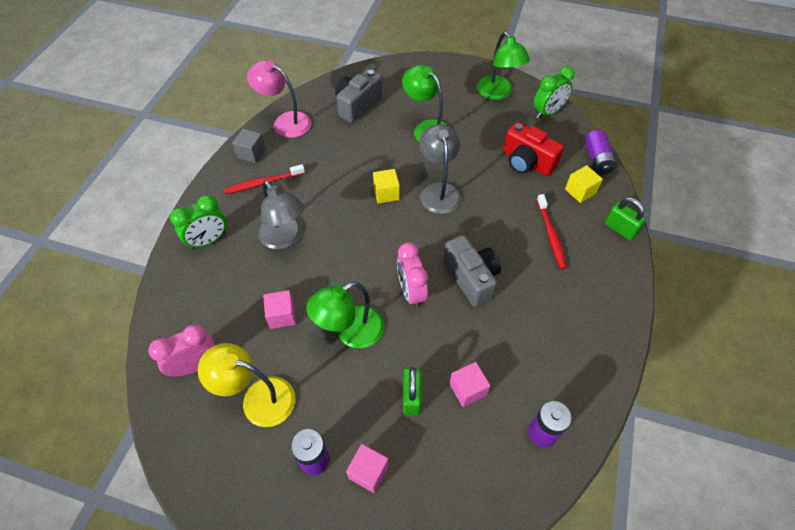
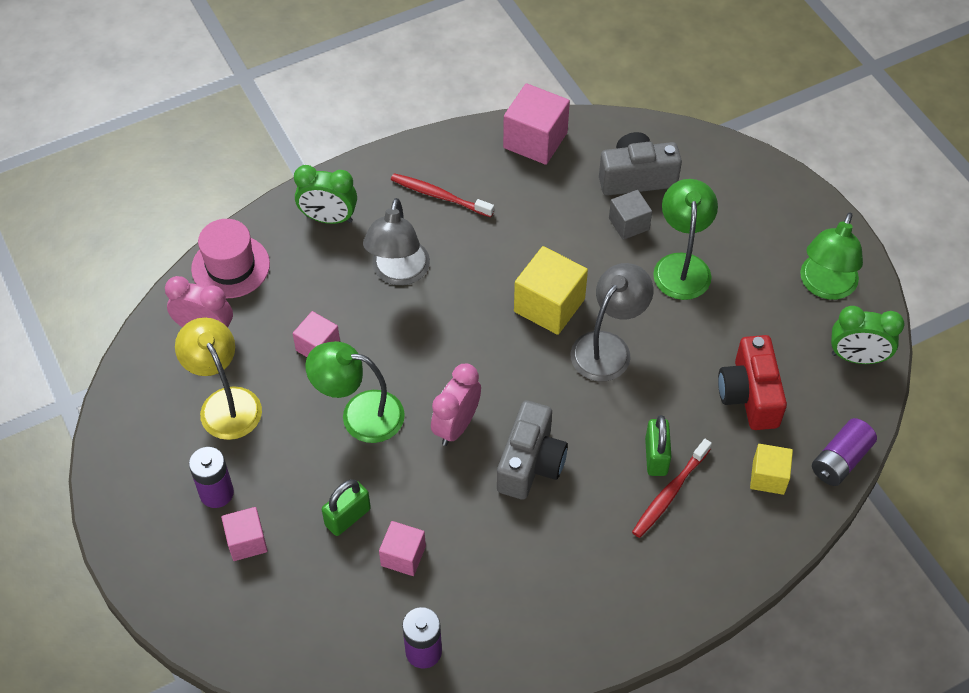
camera: 45 degrees right, 0 degrees up
(172, 314) = (230, 266): none -> pink hat
(251, 153) = (462, 152): grey cube -> grey cube (629, 224)
(285, 122) = (535, 140): pink lamp -> pink cube
(386, 193) = (549, 305): yellow cube -> yellow cube, size x1.66
(620, 229) = (757, 553): green padlock -> green padlock (656, 457)

